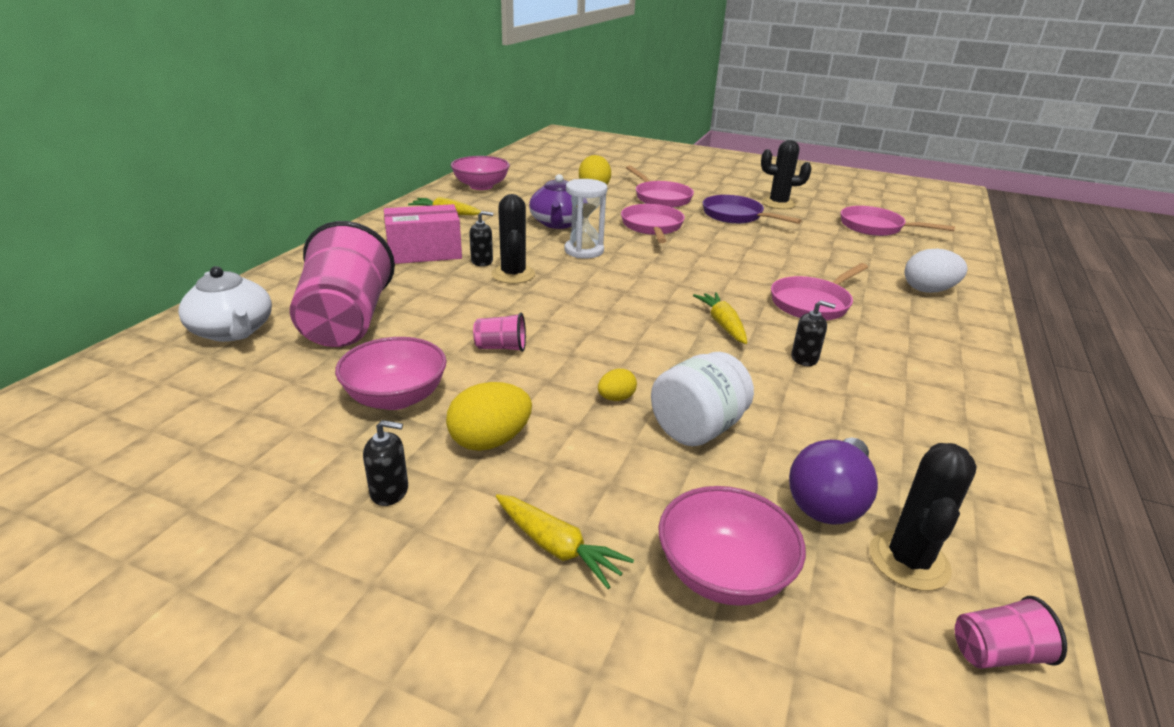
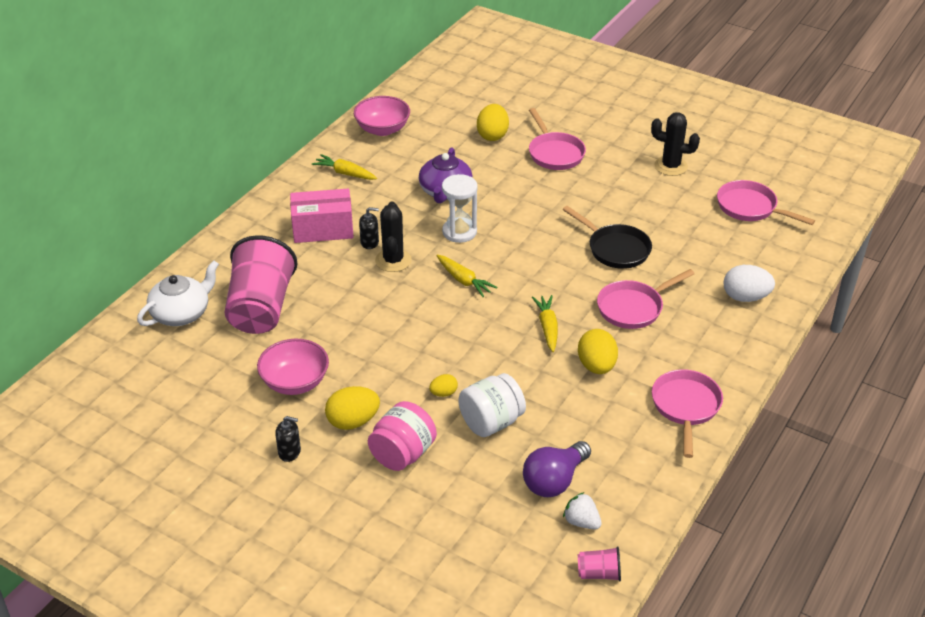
camera: 10 degrees right, 10 degrees up
(233, 331) = (181, 313): white teapot -> white teapot turned 105 degrees counterclockwise
(501, 347) = (371, 341): pink cup -> none
(558, 548) = (381, 495): yellow carrot -> yellow carrot (464, 281)
(578, 480) = (402, 454): none -> pink jar
(652, 227) = (531, 200): pink pan -> pink pan (685, 407)
(723, 573) = (470, 519): pink bowl -> none
(736, 216) = (618, 185): purple pan -> none
(761, 258) = (615, 249): none -> black pan
(804, 358) = (596, 366): black soap dispenser -> yellow egg
(908, 561) = (581, 522): black cactus -> white strawberry

